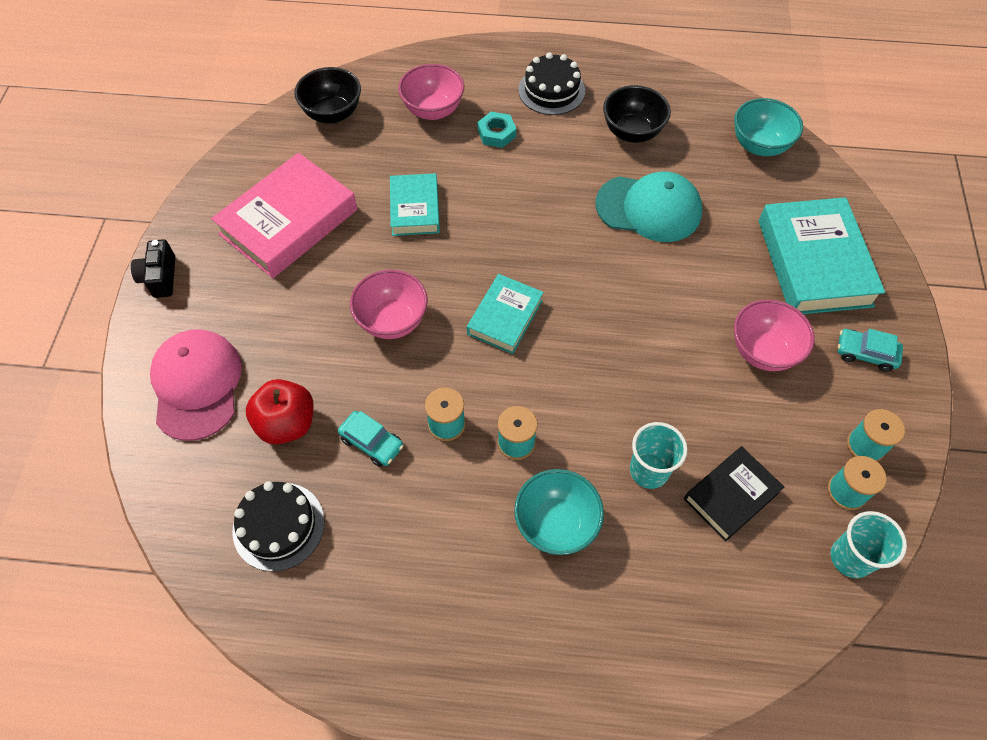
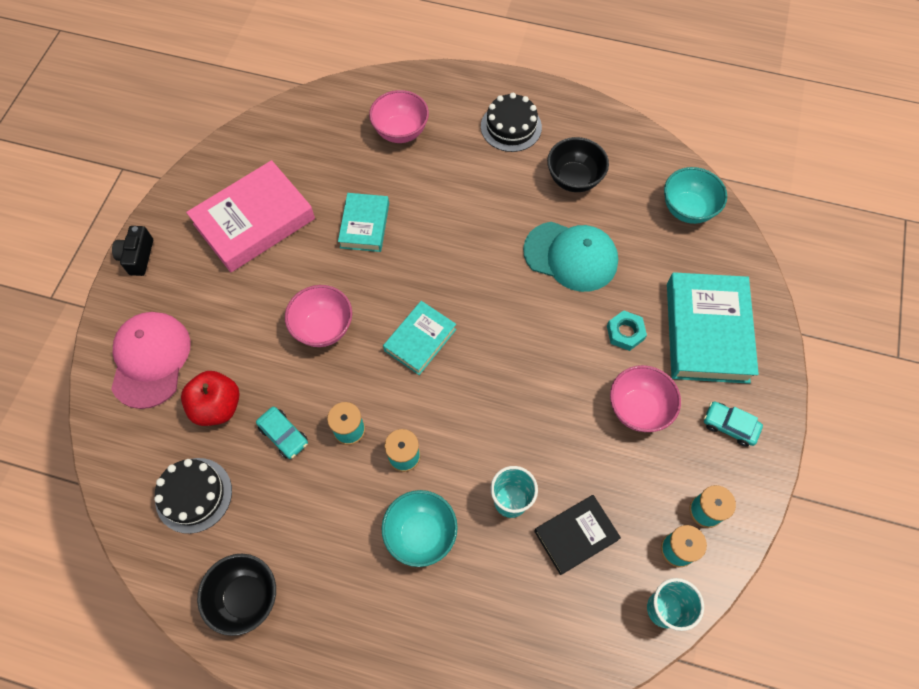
camera: 10 degrees right, 5 degrees up
(333, 114) = (312, 122): black bowl -> black bowl (246, 597)
(496, 133) = (452, 163): turquoise nut -> turquoise nut (625, 333)

